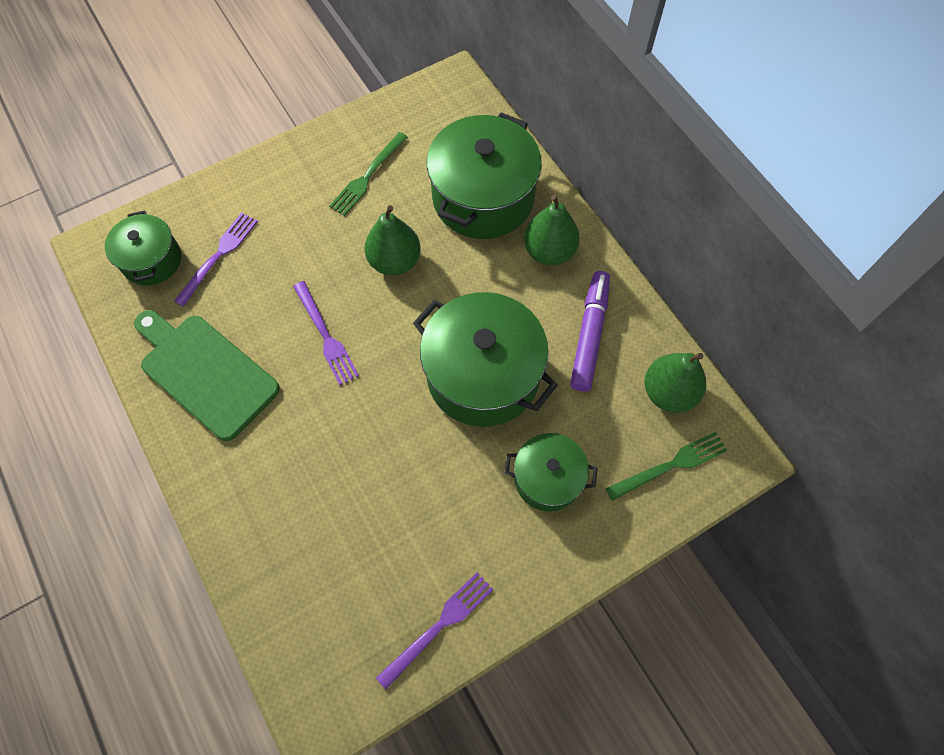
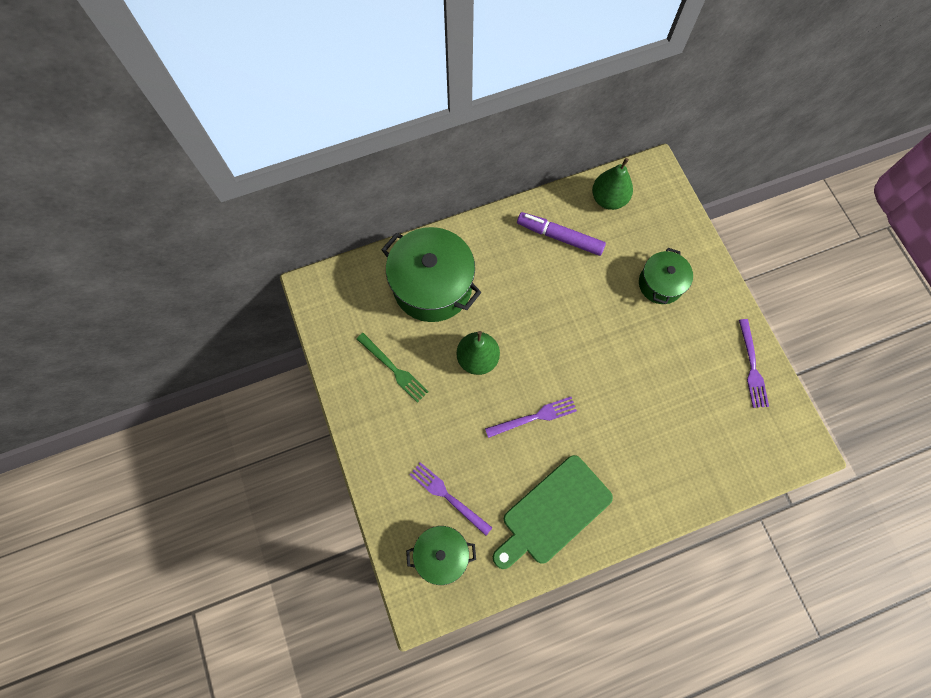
camera: 80 degrees left, 5 degrees up
(439, 626) = (752, 366): purple fork -> purple fork turned 150 degrees counterclockwise
(483, 375) = (581, 311): green pot -> none
(549, 251) = (488, 249): green pear -> none
(670, 465) = (658, 210): green fork -> none

